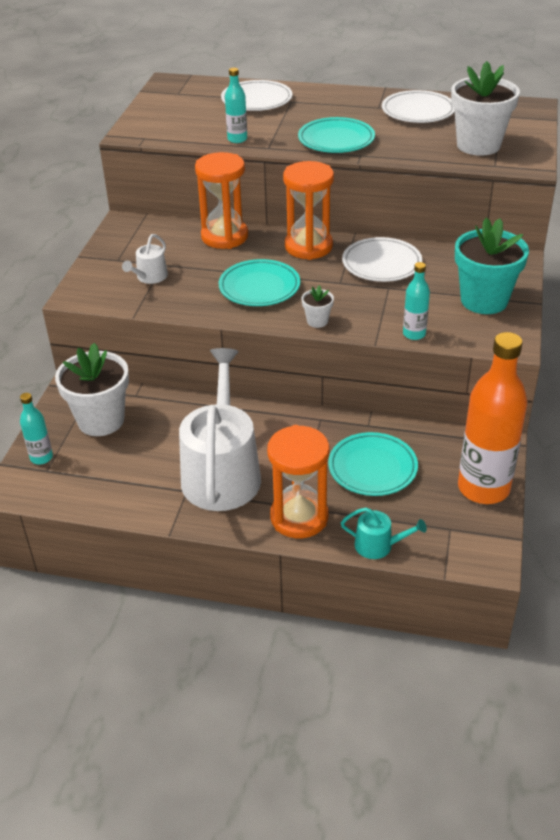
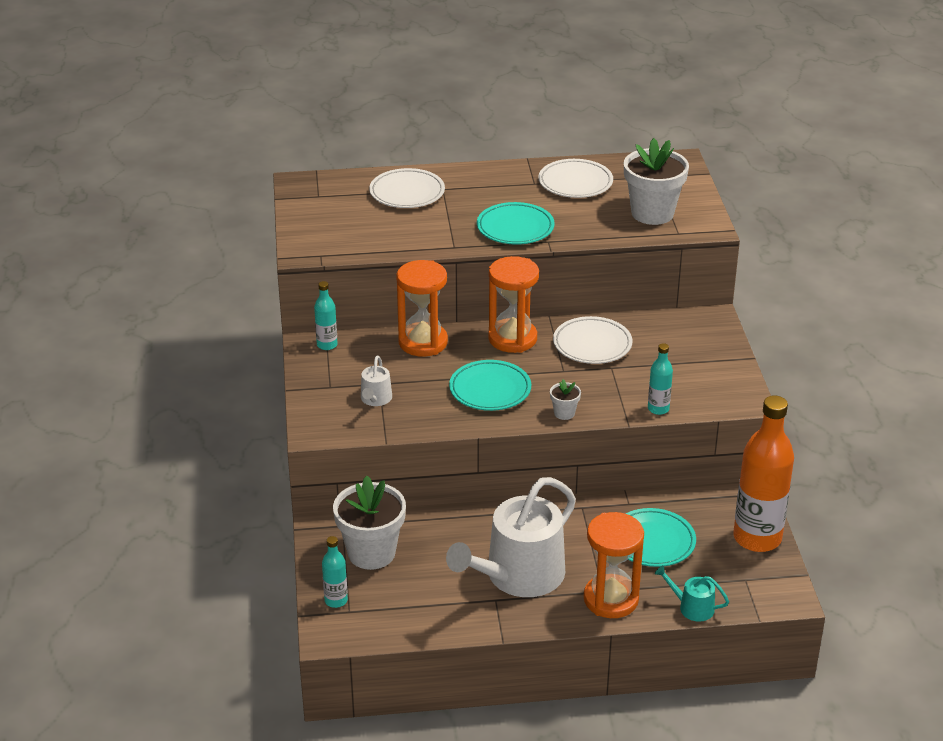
camera: 20 degrees left, 5 degrees down
(222, 472) = (518, 576): white watering can -> white watering can turned 120 degrees counterclockwise
(237, 139) = (417, 242): turquoise bottle -> turquoise bottle (327, 345)
(378, 545) = (692, 607): turquoise watering can -> turquoise watering can turned 150 degrees counterclockwise
(484, 300) = (704, 364): turquoise flower pot -> none

